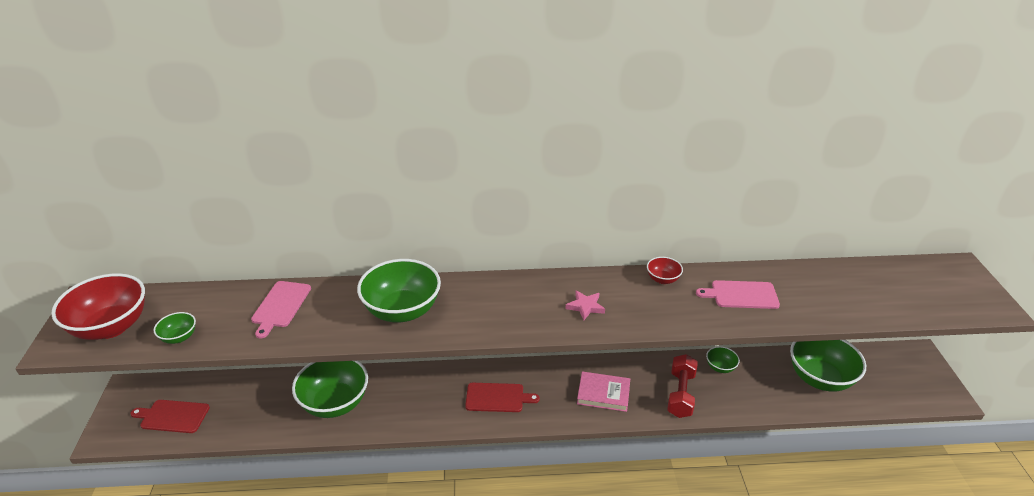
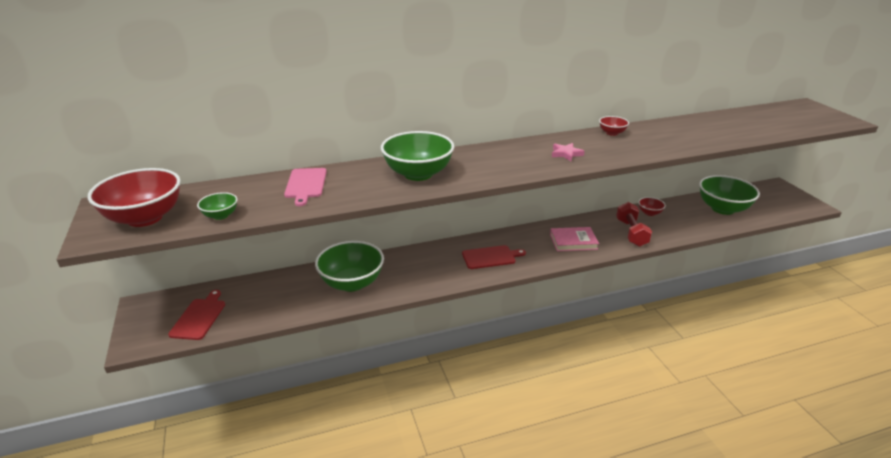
camera: 15 degrees left, 5 degrees down
(172, 416) = (199, 317): red cutting board -> red cutting board turned 105 degrees clockwise
(720, 367) = (649, 213): green bowl -> red bowl
(741, 295) = (675, 134): pink cutting board -> none

